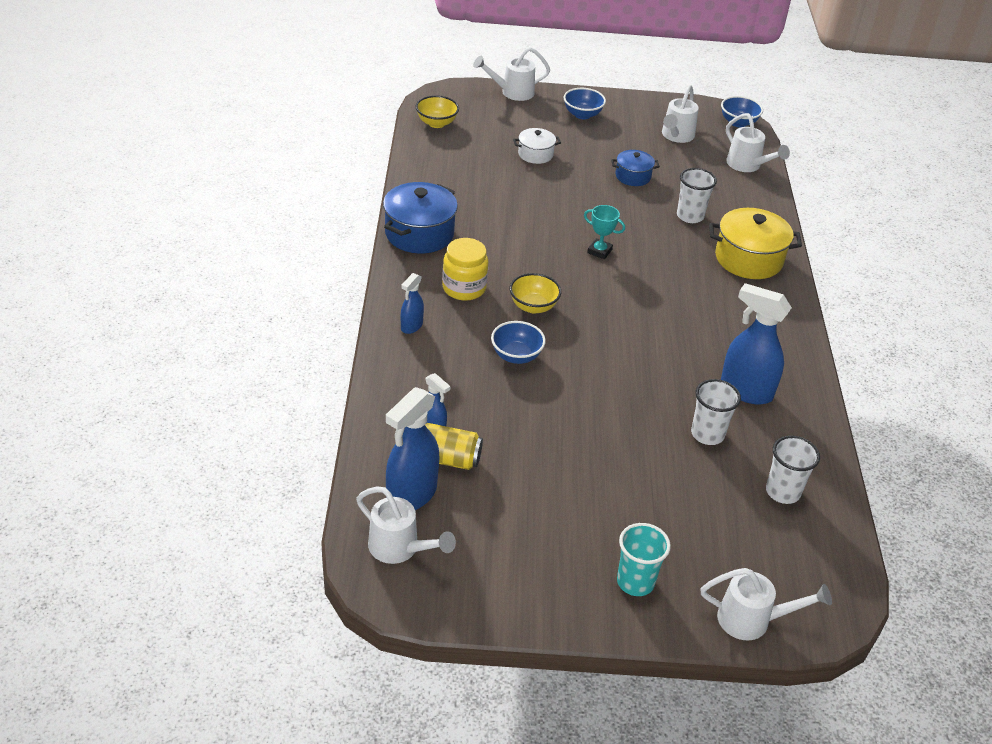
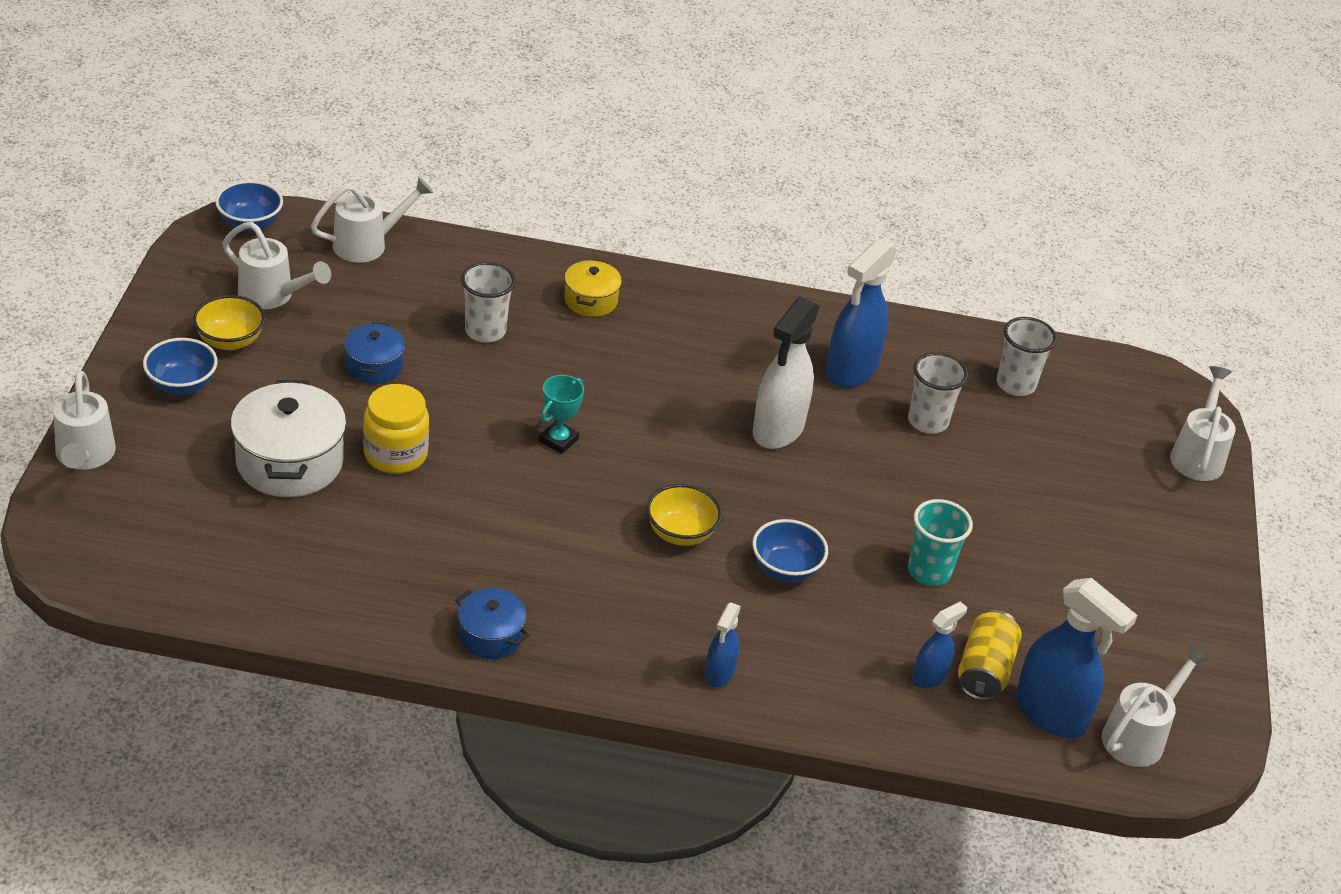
camera: 85 degrees left, 0 degrees up
(411, 326) = (719, 673): blue spray bottle -> blue spray bottle turned 75 degrees clockwise
(419, 233) = (490, 636): blue pot -> blue pot, size x0.56
(436, 123) = (161, 571): yellow bowl -> yellow bowl (230, 341)
(464, 288) = (633, 602): yellow jar -> yellow jar (395, 454)
(535, 154) = (289, 462): white pot -> white pot, size x1.77
(635, 582) = (1160, 533): turquoise cup -> turquoise cup (929, 571)
(657, 351) = (777, 430): none -> white spray bottle
(748, 259) = (591, 300): yellow pot -> yellow pot, size x0.56

